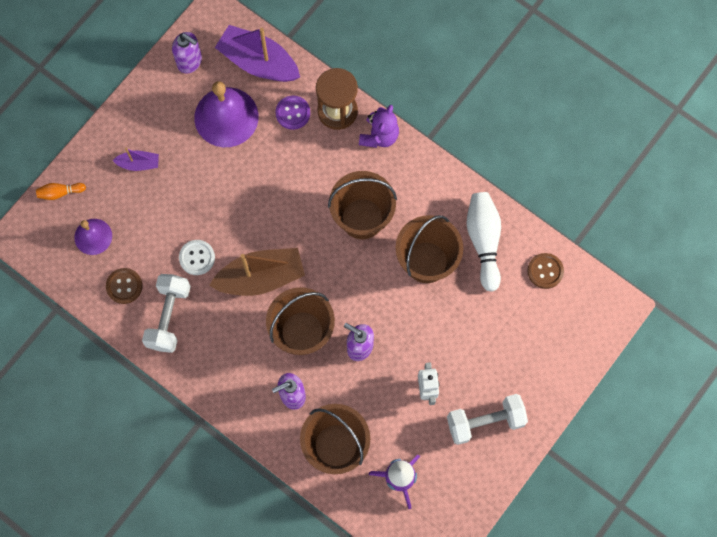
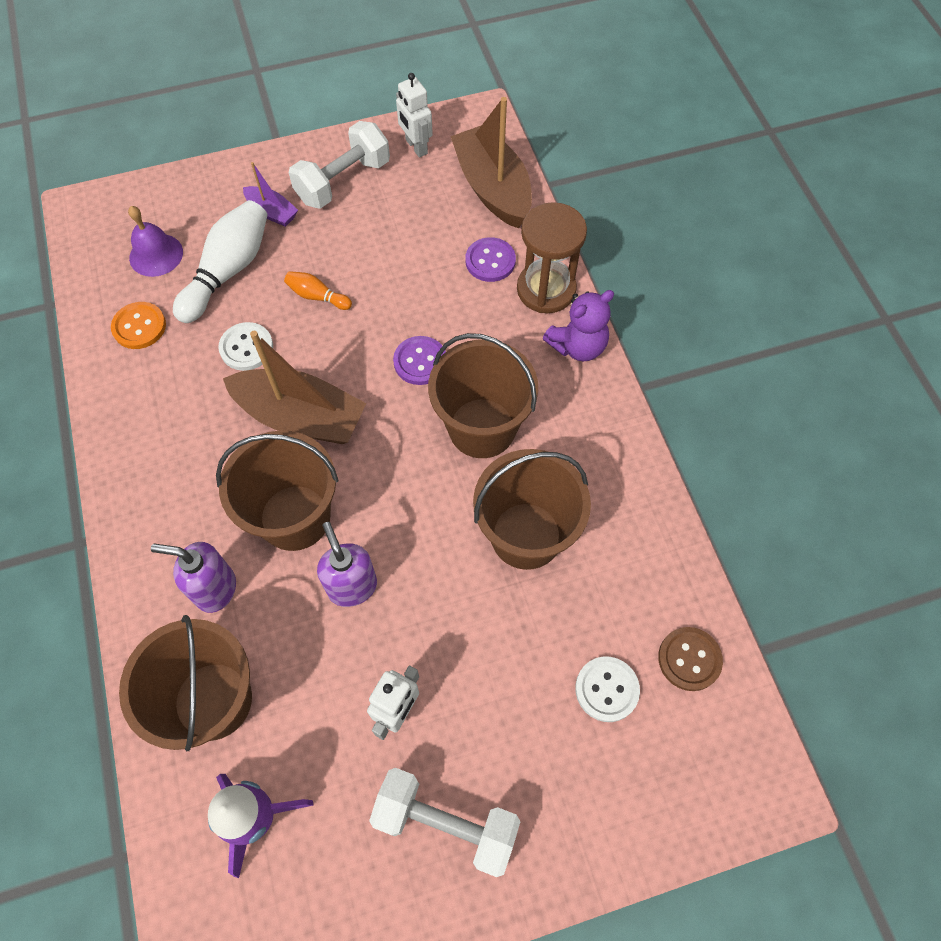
camera: 35 degrees right, 10 degrees down
(60, 193) = (164, 192): orange bowling pin -> orange bowling pin (317, 296)
(124, 286) = (139, 327): brown button -> orange button
(169, 317) = (156, 392): white dumbbell -> white dumbbell (343, 181)
(190, 62) = (416, 147): purple soap dispenser -> white robot
(226, 117) = (409, 221): purple bell -> none
(258, 62) = (493, 188): purple boat -> brown boat
(300, 202) = (420, 361): none -> purple button
(483, 241) = (626, 559): white bowling pin -> white bowling pin (228, 271)
(516, 312) = (606, 689): none -> white button

